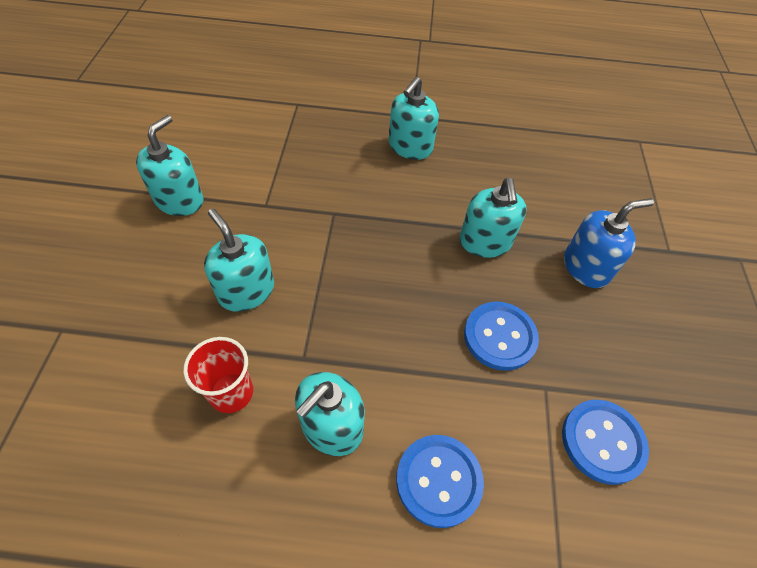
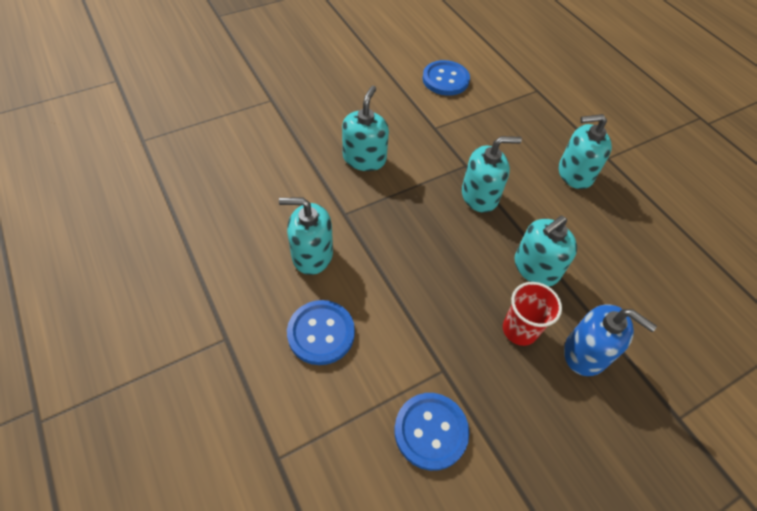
camera: 55 degrees right, 0 degrees up
(179, 200) = (395, 88): turquoise soap dispenser -> turquoise soap dispenser (479, 196)
(231, 392) = (294, 193): red cup -> red cup (519, 330)
(499, 337) = (459, 318): blue button -> blue button (445, 79)

